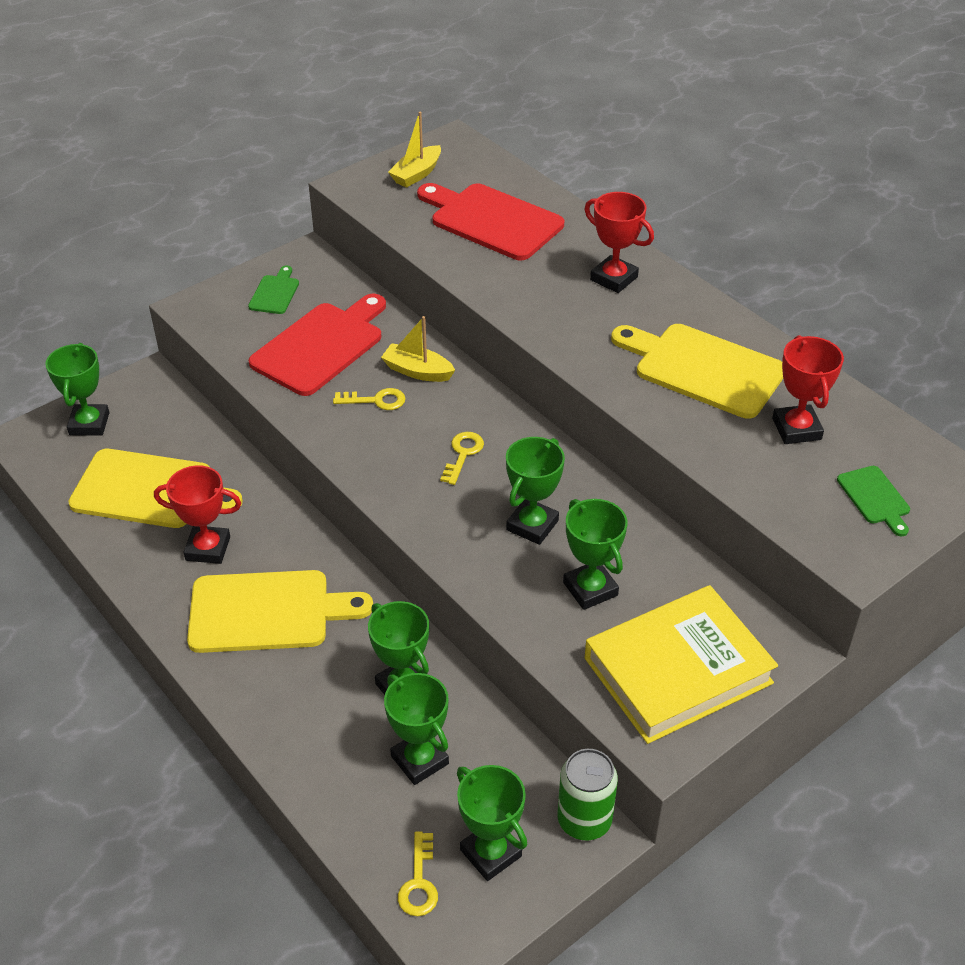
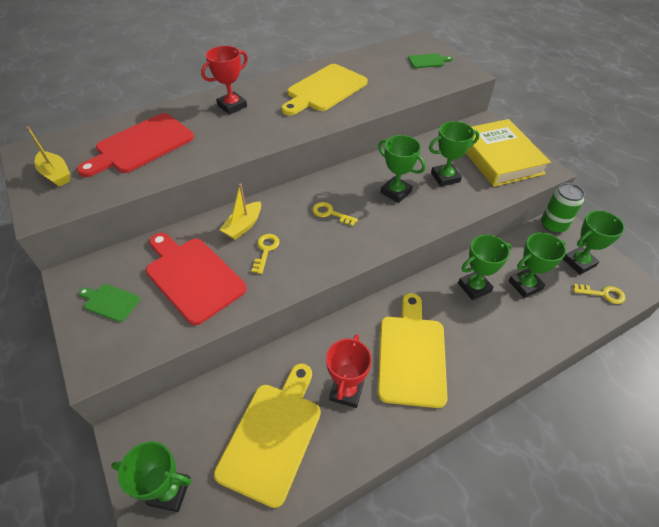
camera: 80 degrees left, 5 degrees up
(796, 429) = (378, 72): red trophy -> none

